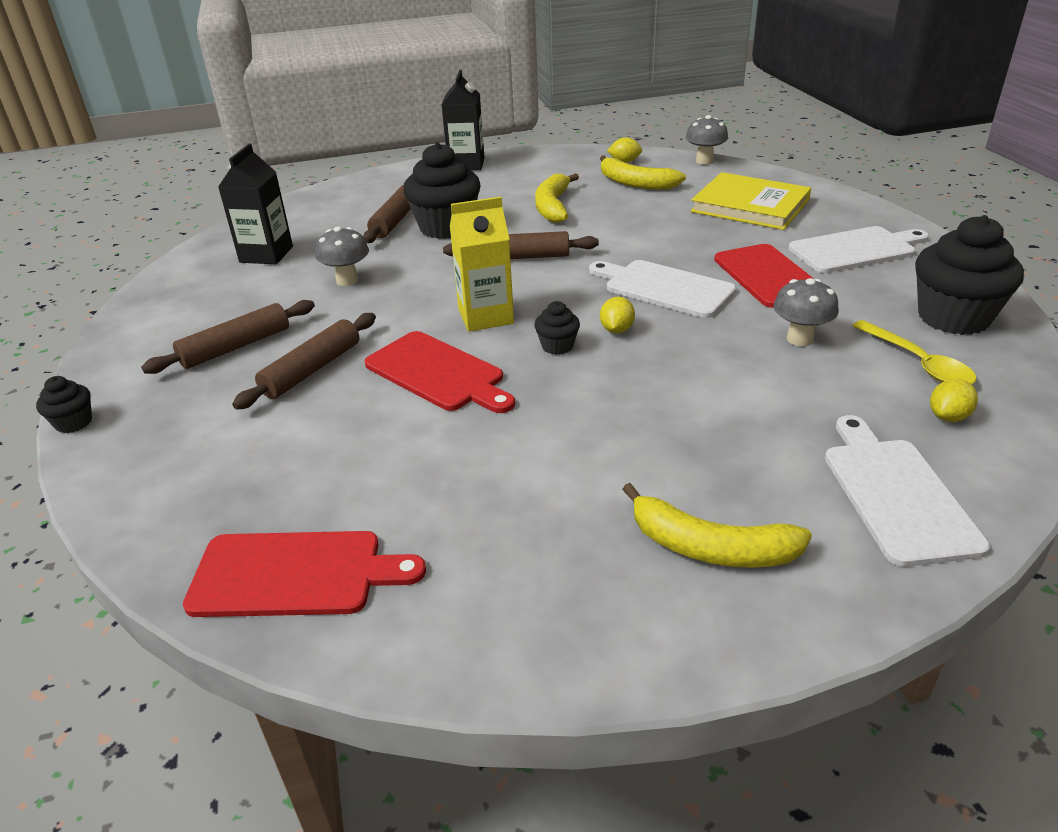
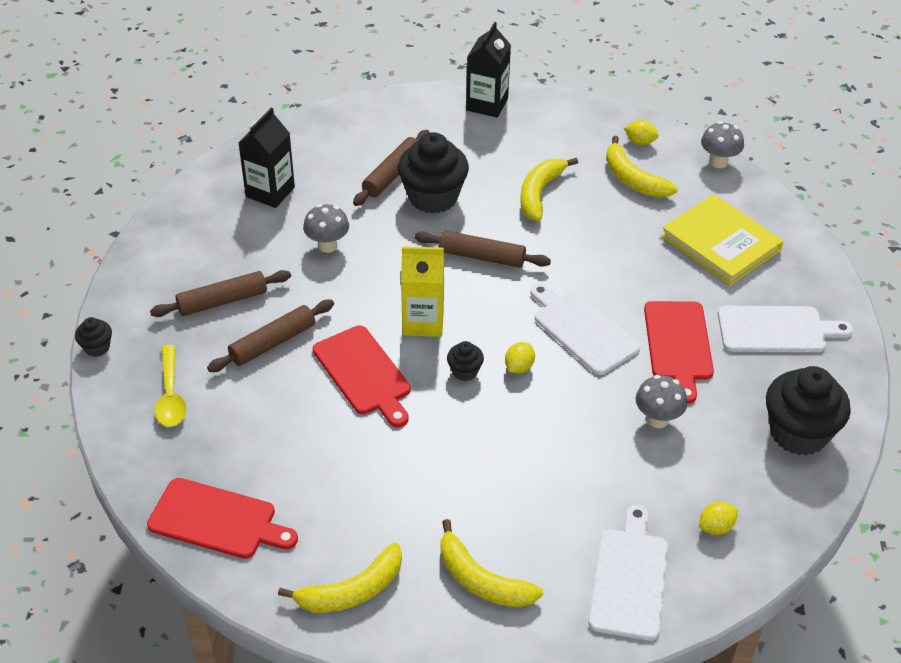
camera: 15 degrees right, 10 degrees up
(535, 612) = (352, 591): none -> yellow banana
(918, 363) = (733, 471): yellow spoon -> yellow spoon (170, 395)

